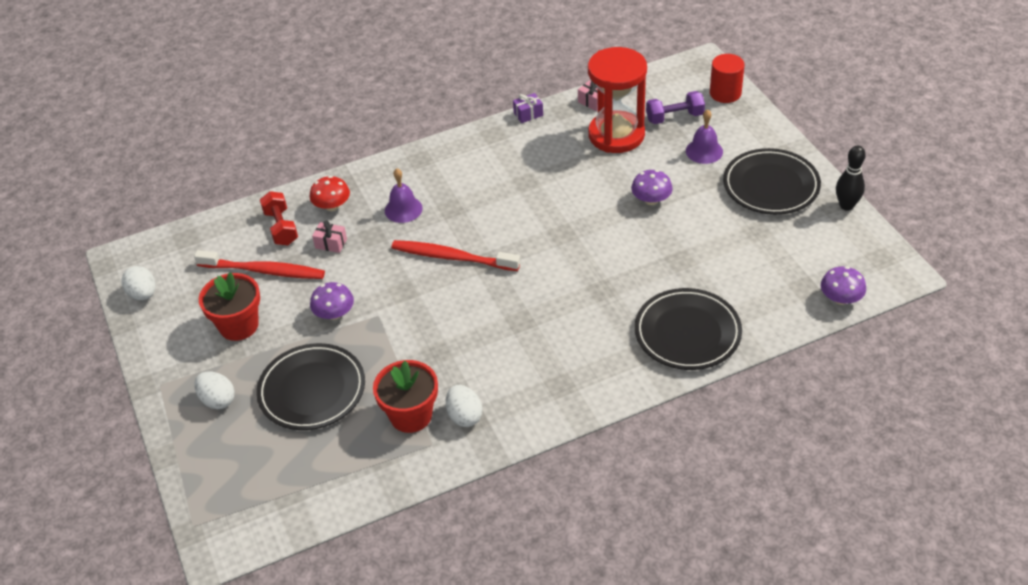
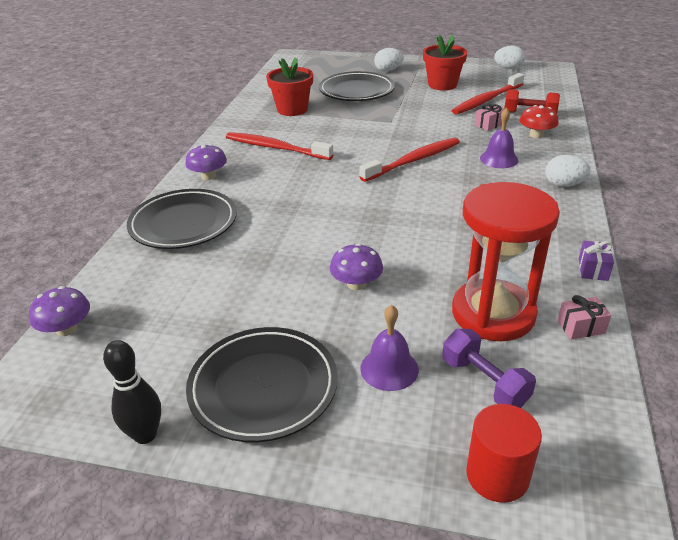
camera: 125 degrees right, 10 degrees down
(334, 313) = (413, 110): purple mushroom -> purple mushroom (208, 176)
(464, 416) = (264, 123): white egg -> white egg (563, 185)
(512, 366) = (275, 148): none -> red toothbrush
(674, 117) = (484, 382): purple dumbbell -> purple dumbbell turned 60 degrees counterclockwise

